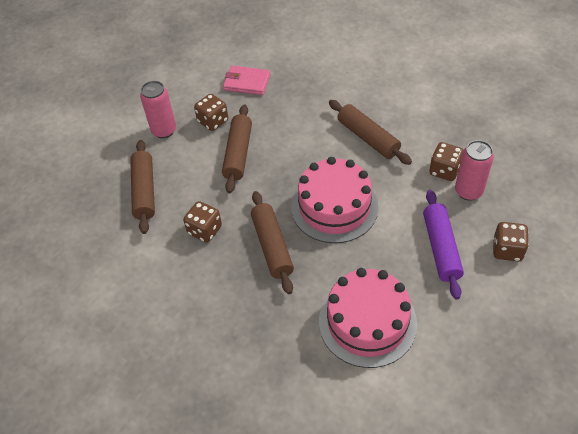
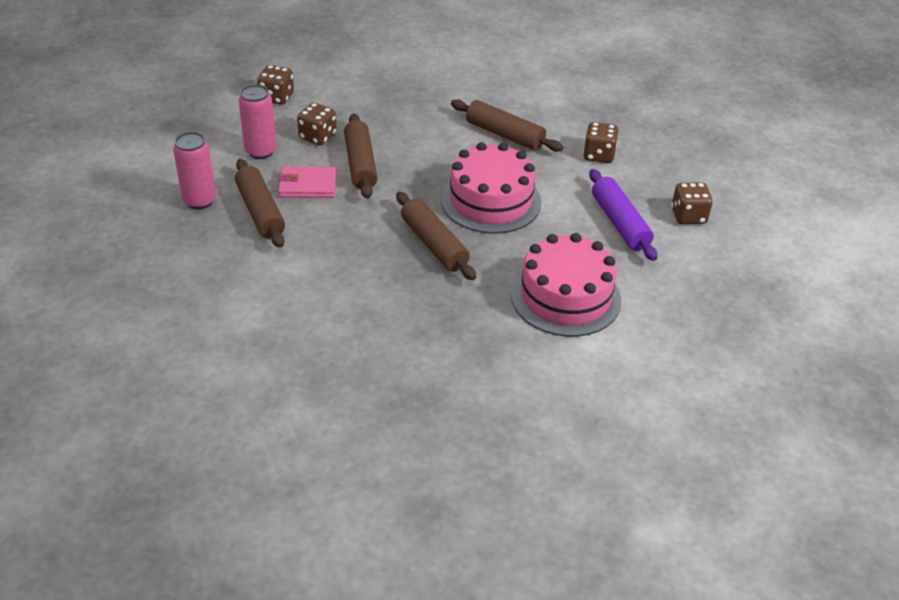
camera: 20 degrees left, 10 degrees down
(205, 230) = (349, 239): brown dice -> brown dice (277, 97)
(247, 82) = (344, 96): pink wallet -> pink wallet (307, 185)
(468, 191) = (630, 171): pink can -> pink can (199, 201)

